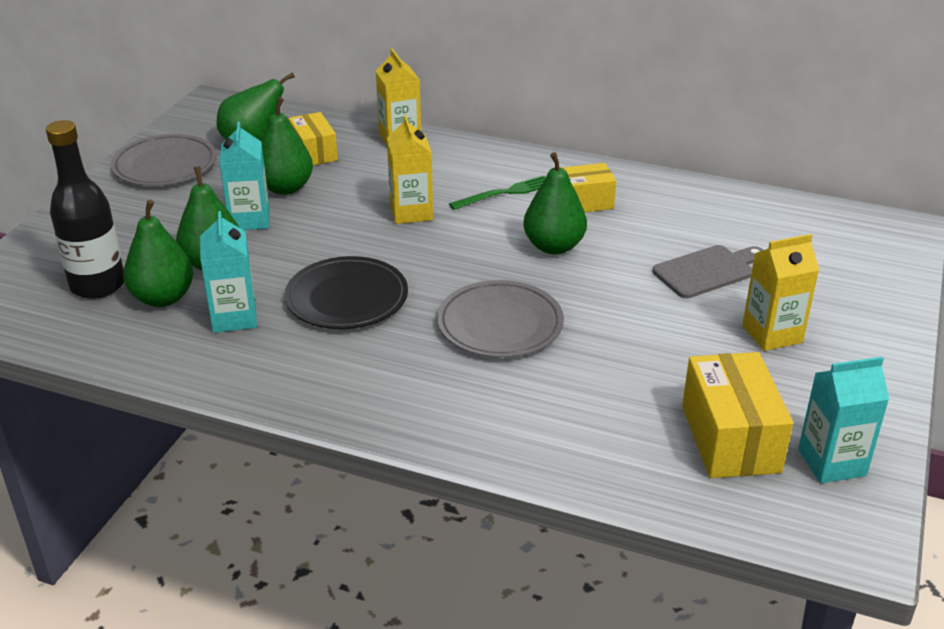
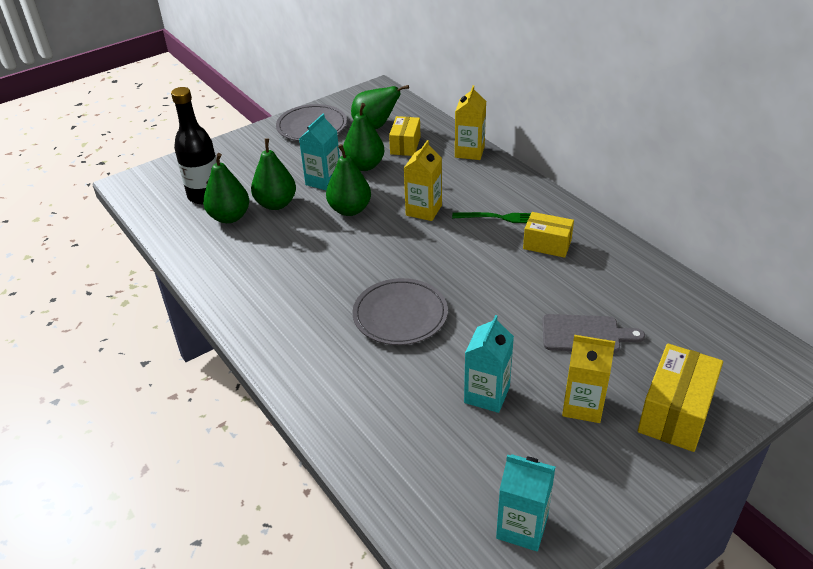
camera: 35 degrees right, 5 degrees up
(234, 317) = (254, 245): turquoise carton -> turquoise carton (487, 395)
(347, 298) = (327, 257): black plate -> none
(554, 246) = (492, 271): green pear -> green pear (350, 210)
(730, 438) = (467, 471): yellow box -> yellow box (675, 412)

